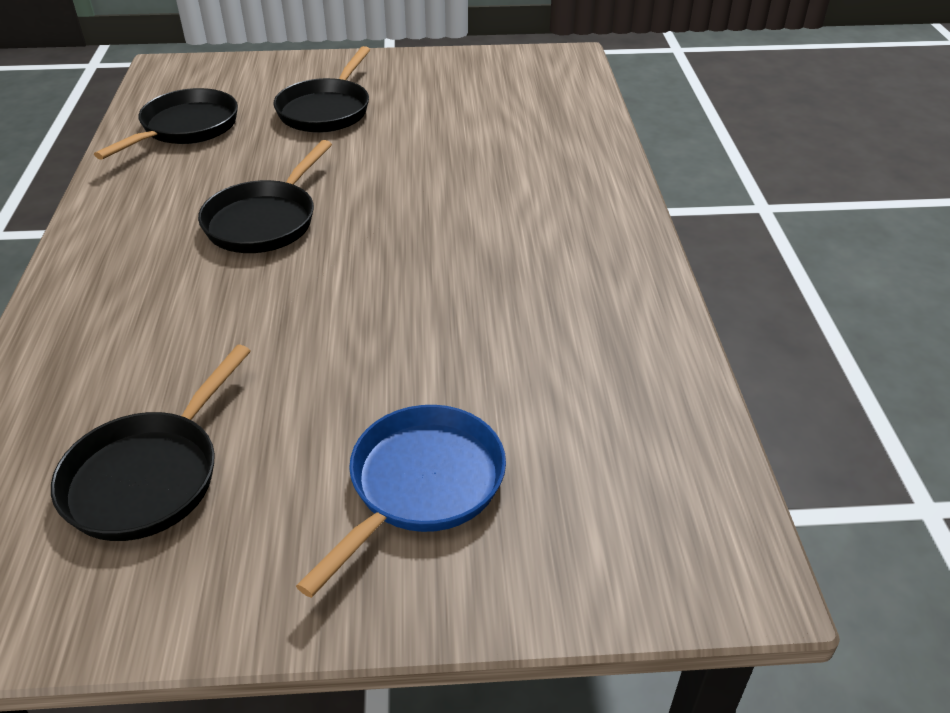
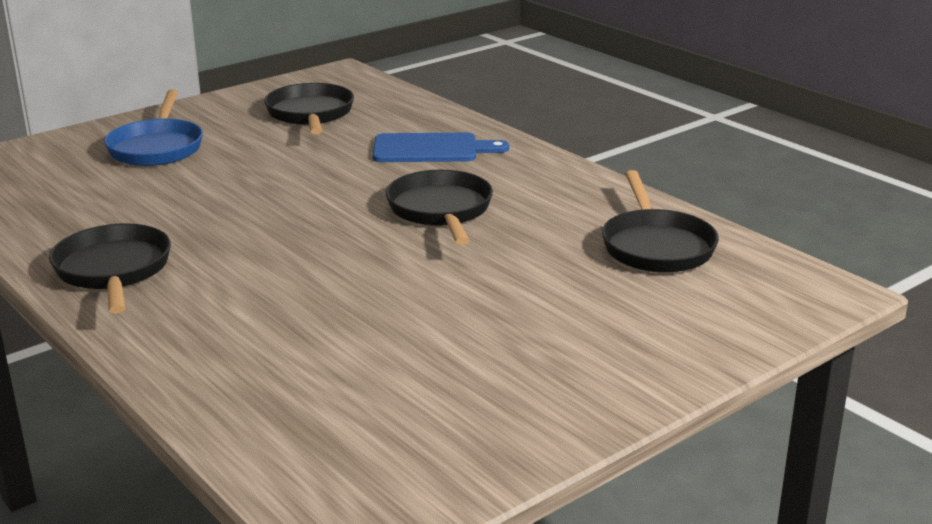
camera: 145 degrees right, 15 degrees down
(139, 314) = (431, 149): none -> blue cutting board
(326, 110) = (559, 311): black pan -> black pan (114, 271)

